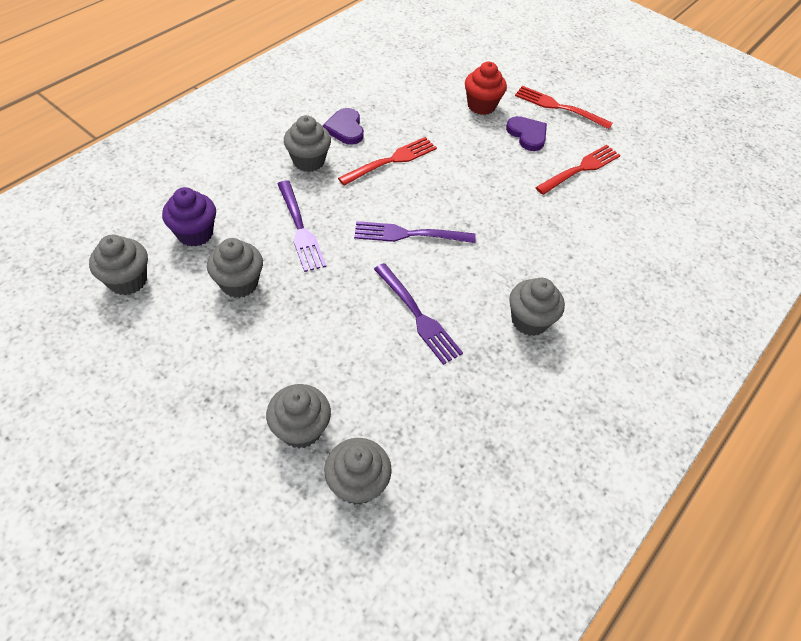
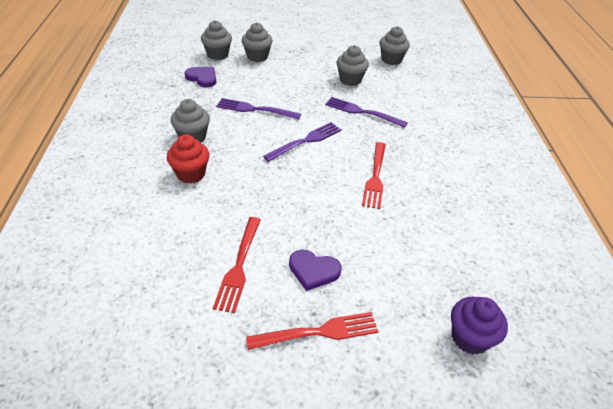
camera: 140 degrees right, 10 degrees down
(195, 233) = (400, 85): purple cupcake -> purple cupcake (469, 338)
(308, 161) = (416, 145): grey cupcake -> none
(345, 128) = (433, 179): purple heart -> purple heart (202, 78)
(481, 105) = (382, 274): red cupcake -> red cupcake (191, 174)

